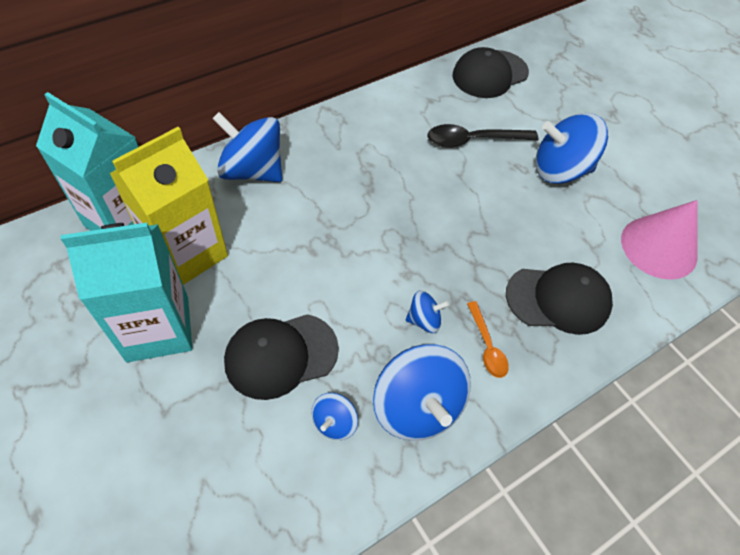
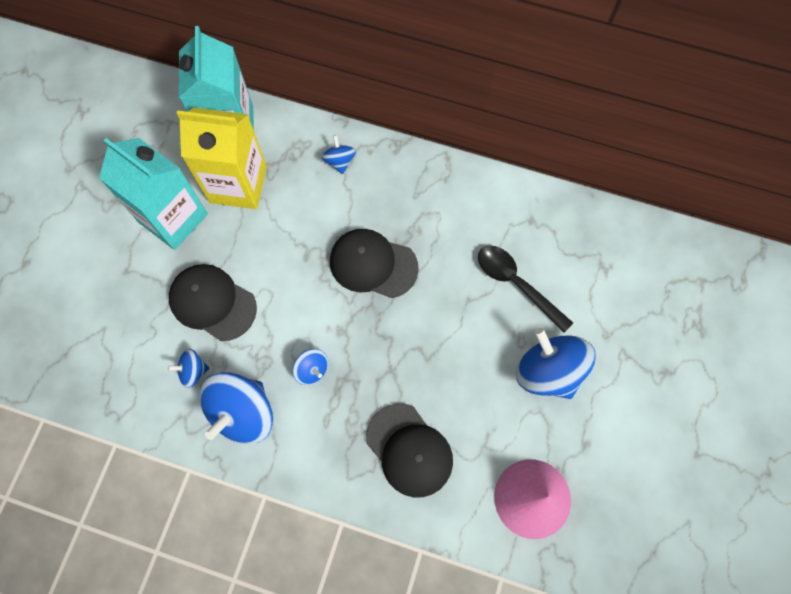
camera: 55 degrees right, 15 degrees up
(252, 170) = (339, 161): blue spinning top -> blue spinning top, size x0.49
(487, 346) = (326, 426): orange spoon -> none
(489, 74) = (611, 242): black cap -> black cap (373, 264)

